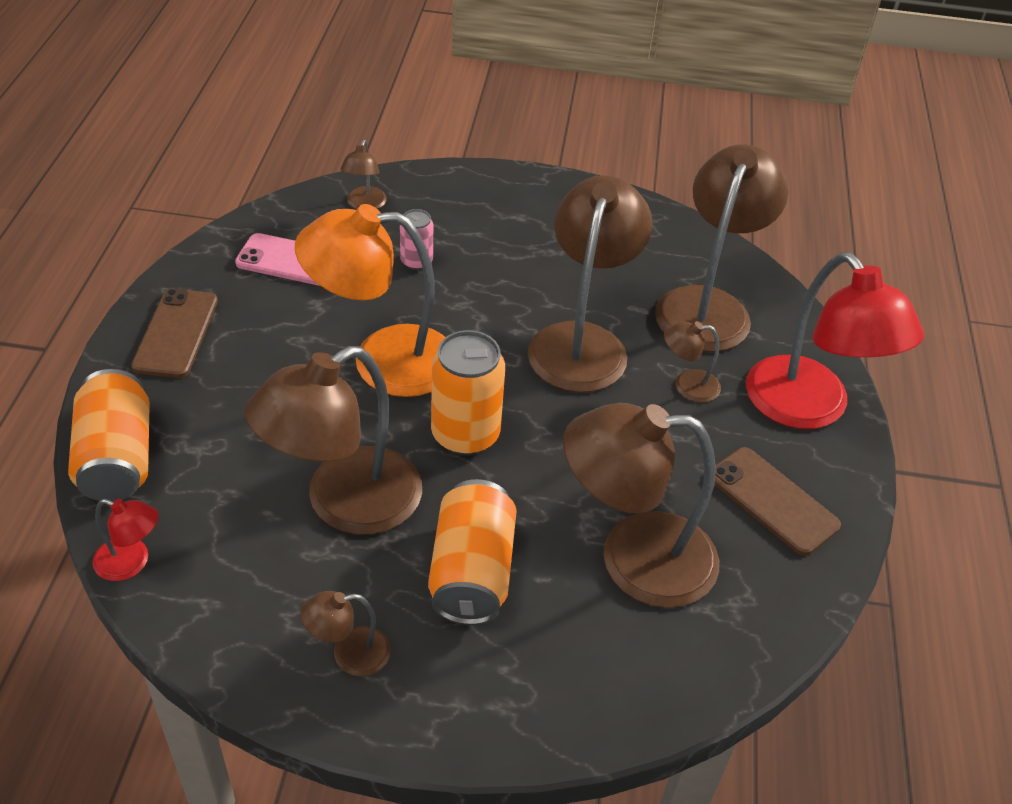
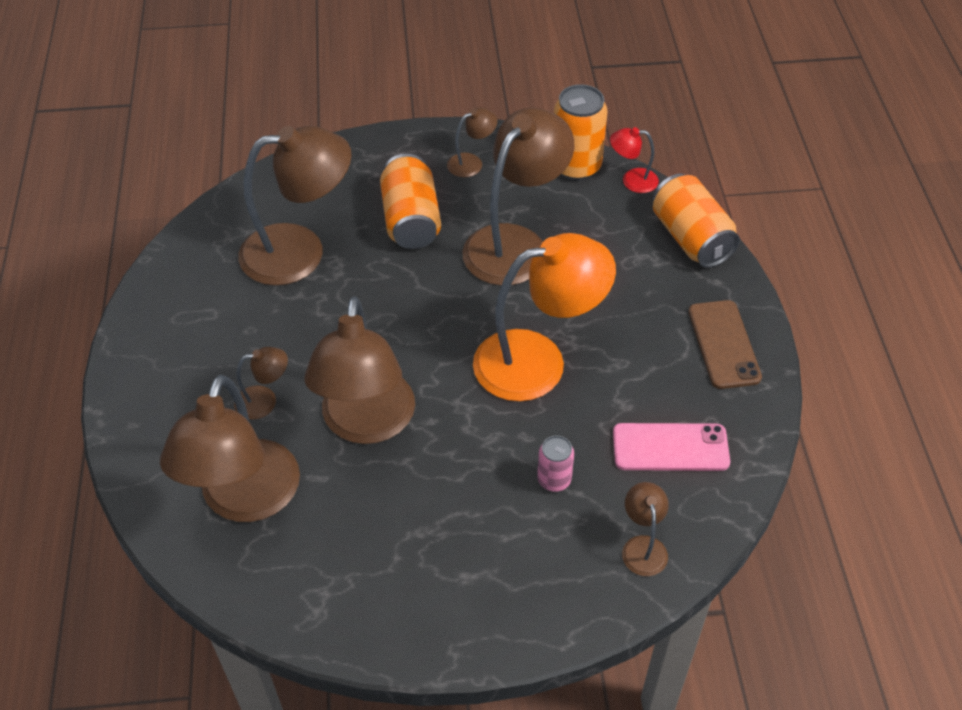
camera: 170 degrees right, 5 degrees up
(465, 435) = (446, 312): orange can -> orange can (576, 166)
(772, 501) = (194, 314): brown phone -> none
(809, 408) = (153, 404): red lamp -> none

